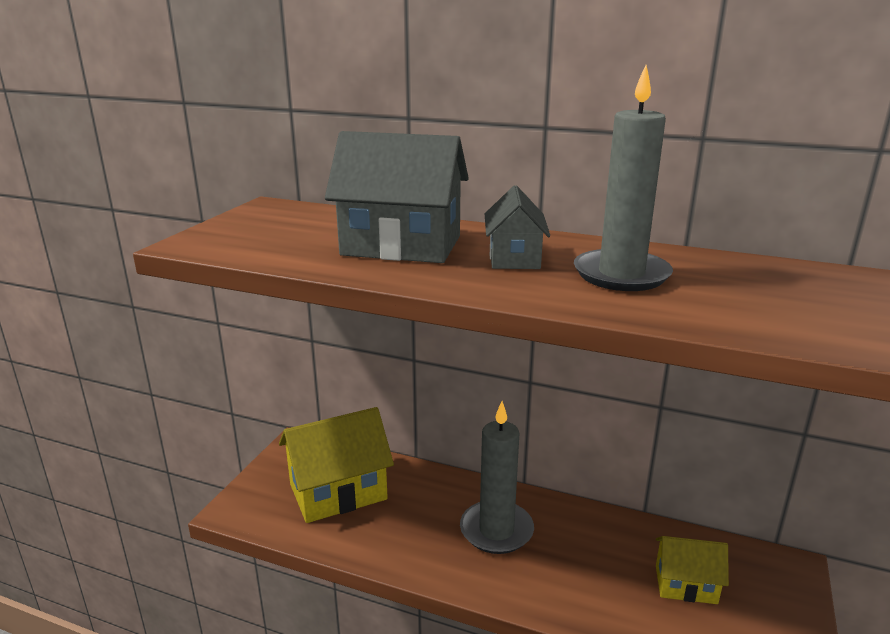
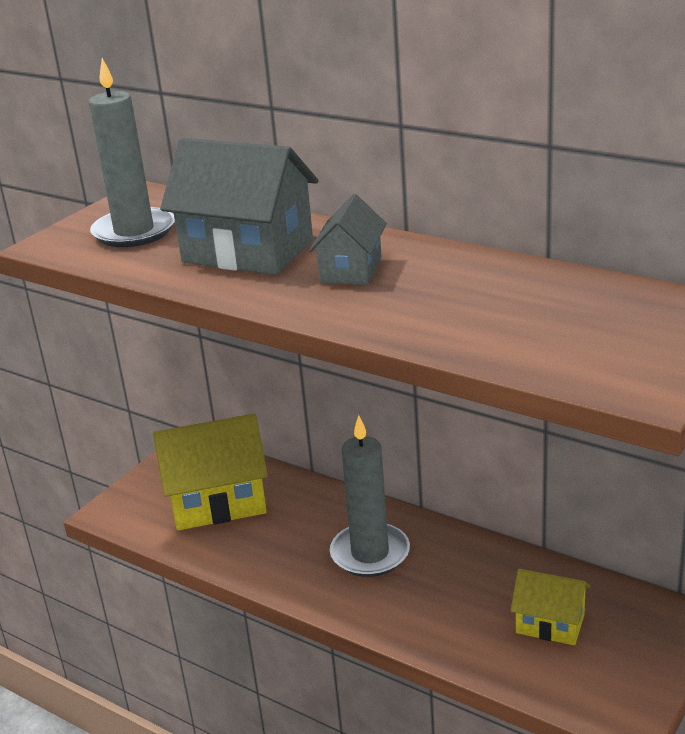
camera: 15 degrees right, 5 degrees up
(621, 274) = (444, 294): grey candle -> grey candle (134, 231)

